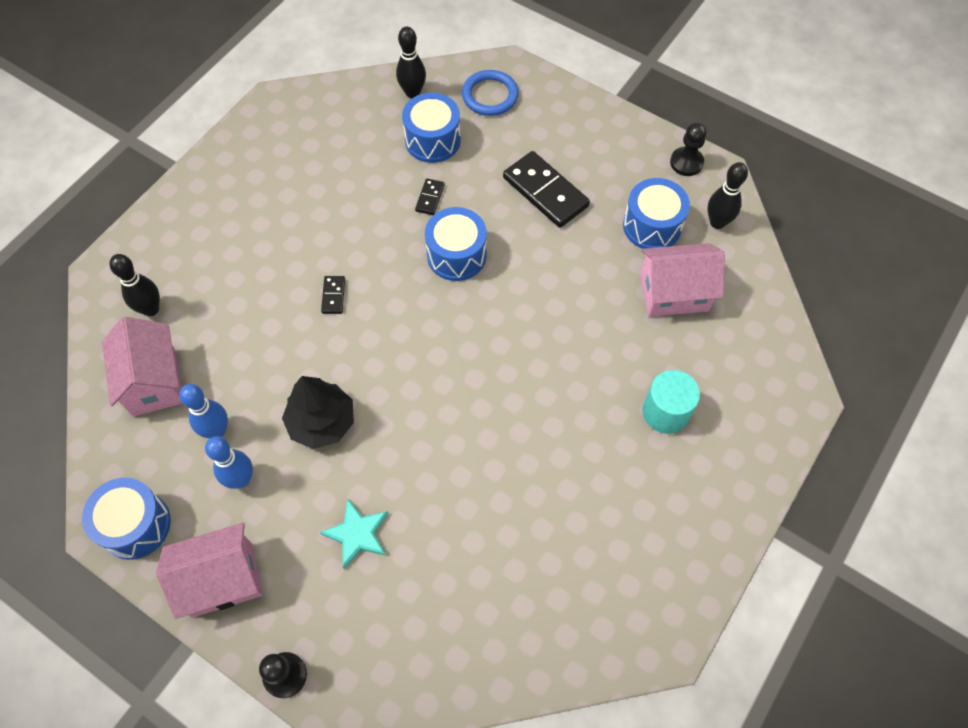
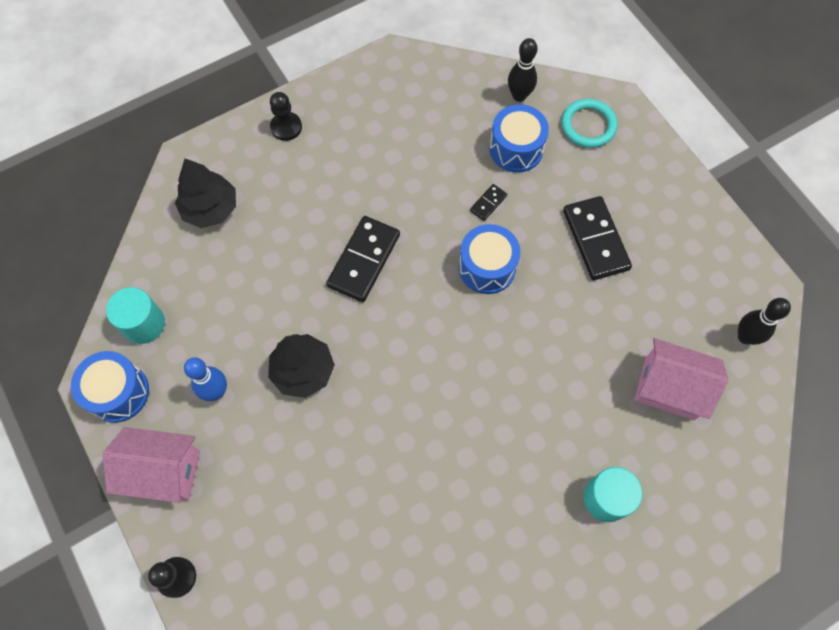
camera: 25 degrees right, 5 degrees up
(132, 447) = (144, 324): none -> turquoise cylinder
(151, 309) = (210, 208): black bowling pin -> black tree
(154, 381) = (185, 274): pink house -> none
(217, 431) = (216, 340): blue bowling pin -> none
(333, 296) = (363, 260): black domino -> black domino, size x2.15
(357, 534) = (287, 484): turquoise star -> none
(490, 95) = (588, 125): blue ring -> turquoise ring
(652, 226) = (680, 314): blue drum -> none
(686, 162) = (744, 265): black pawn -> black pawn (286, 127)

